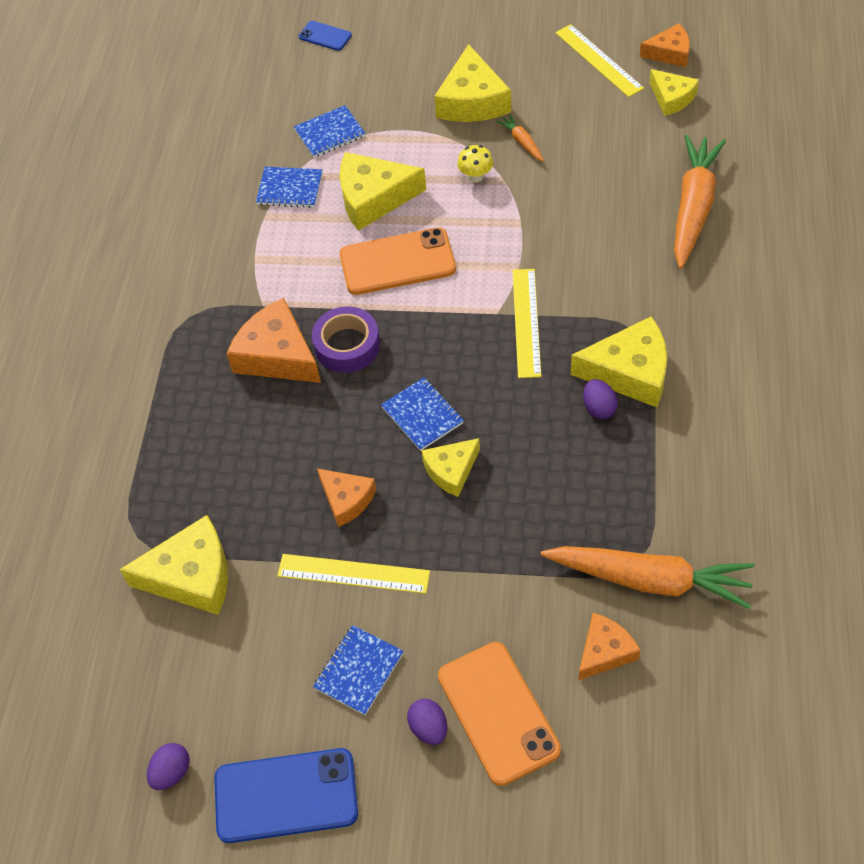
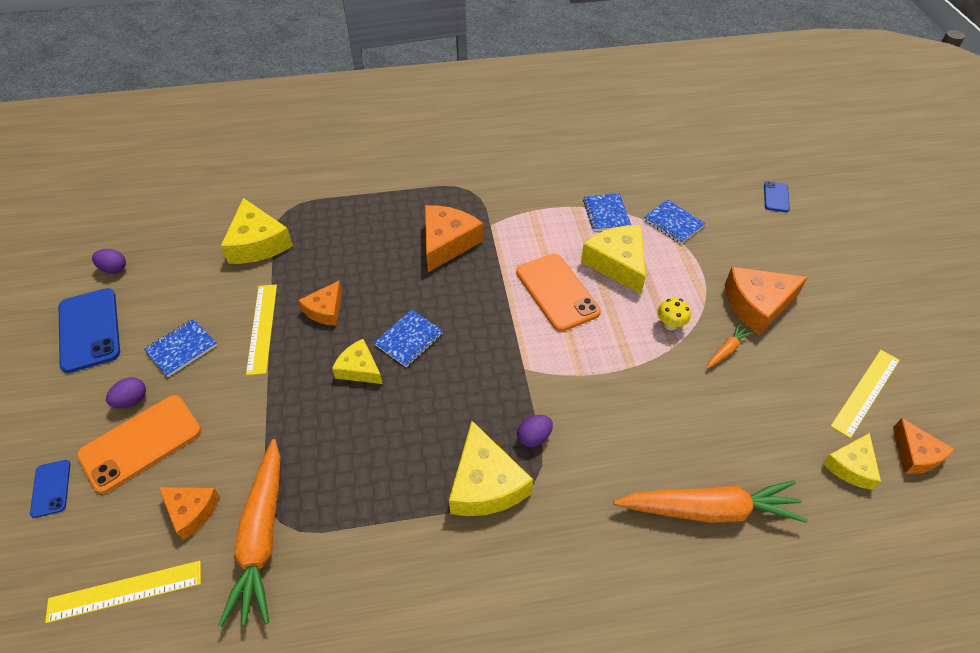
camera: 70 degrees right, 5 degrees down
(347, 345) = (466, 279): purple tape -> none
(359, 671) = (181, 348): blue notebook -> blue notebook turned 60 degrees counterclockwise
(472, 101) = (757, 305): yellow cheese -> orange cheese
(526, 322) = (520, 392): yellow ruler -> yellow ruler (125, 591)
(540, 814) = (51, 488): none -> blue phone
(599, 408) = (440, 464): purple egg -> purple egg (534, 437)

